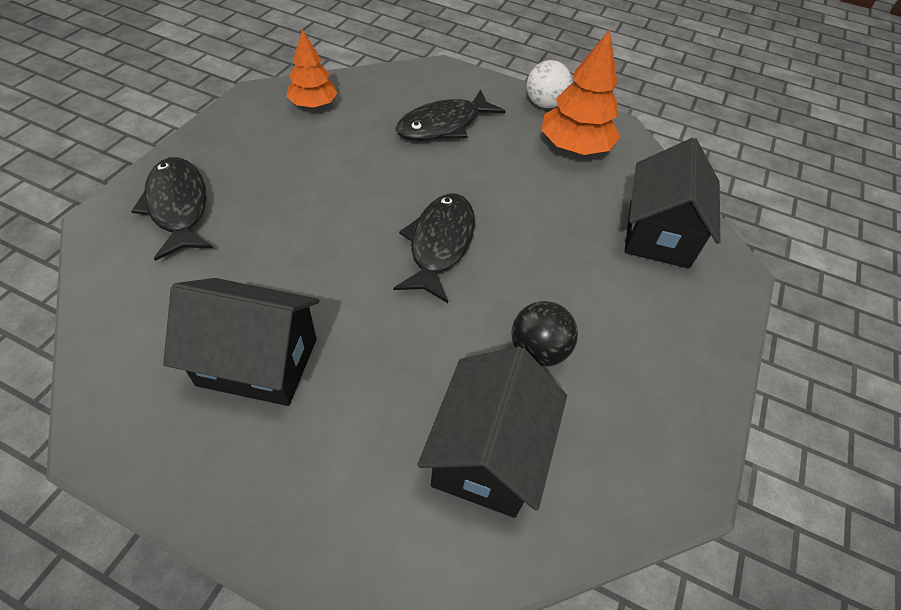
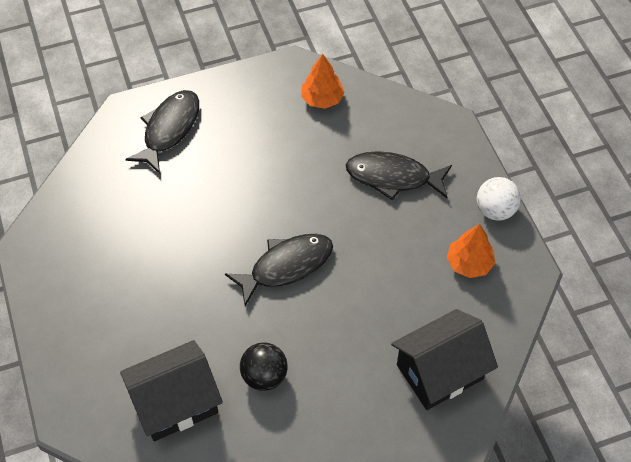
camera: 50 degrees right, 5 degrees up
(258, 362) = (121, 261): black house -> none
(575, 147) = (469, 263): orange tree -> orange tree, size x0.66

